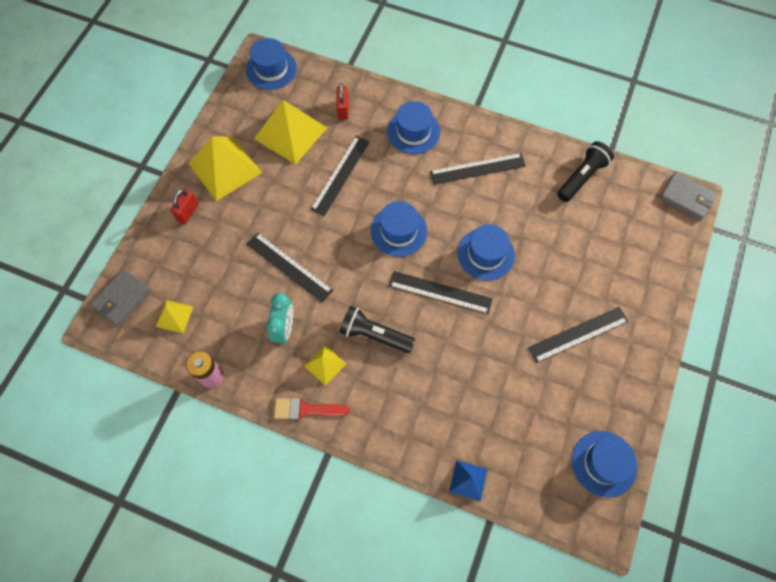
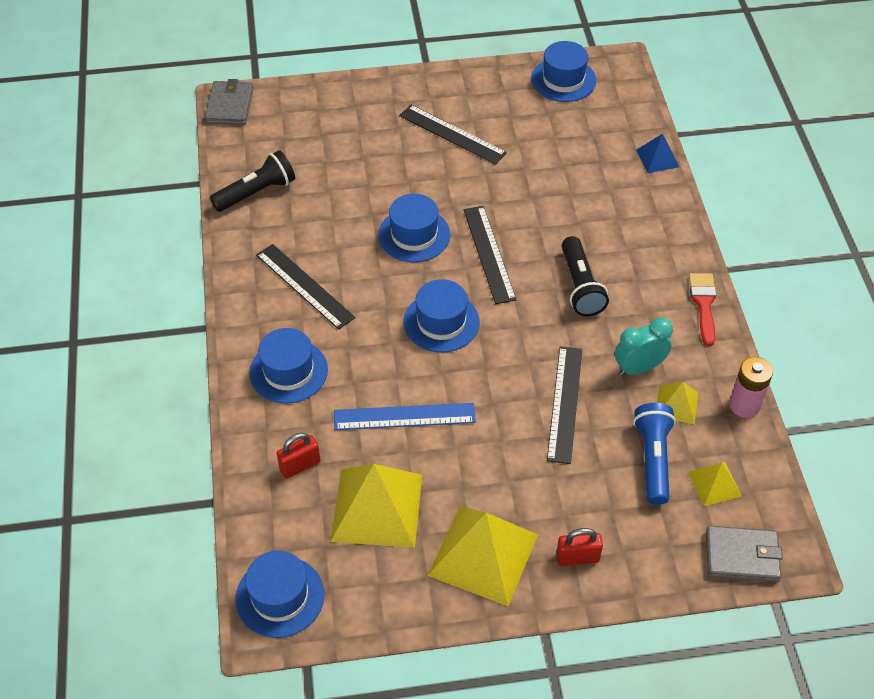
camera: 120 degrees left, 15 degrees down
(216, 292) = (652, 459): none -> blue flashlight
(306, 409) = (703, 304): red brush -> red brush turned 150 degrees counterclockwise
(325, 364) = (646, 312): yellow pyramid -> yellow pyramid (676, 404)
(340, 175) = (404, 416): black ruler -> blue ruler
(581, 177) = (256, 192): black flashlight -> black flashlight turned 135 degrees clockwise

